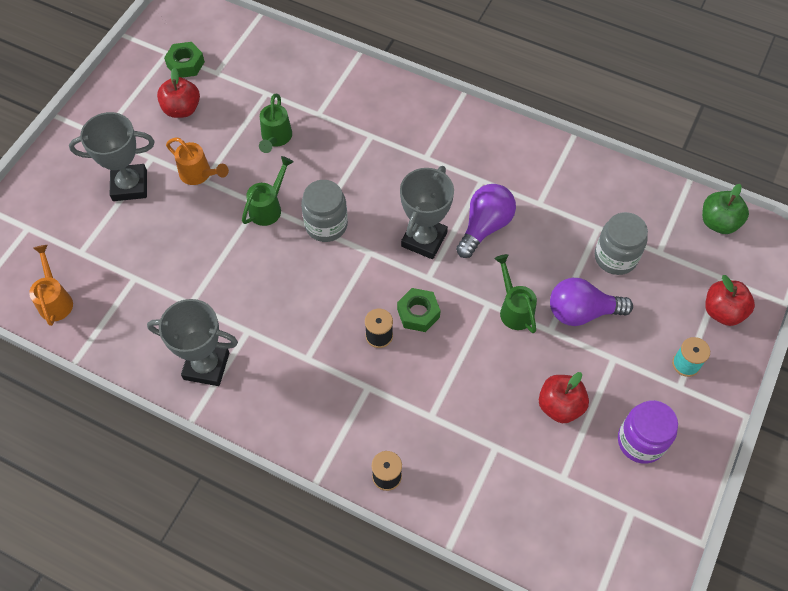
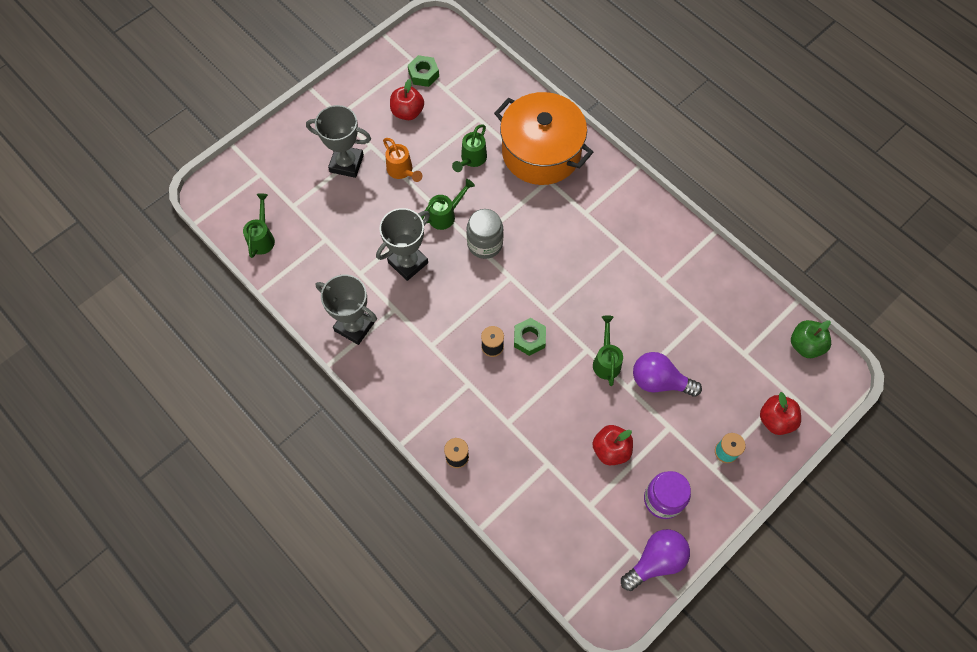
camera: 20 degrees right, 5 degrees up
(55, 300) = (262, 237): orange watering can -> green watering can
(351, 108) = (541, 152): none -> orange pot
(424, 239) = (557, 281): grey trophy -> grey trophy (408, 262)
(485, 226) = (610, 286): purple light bulb -> purple light bulb (655, 561)
(615, 257) = (706, 346): grey jar -> none

